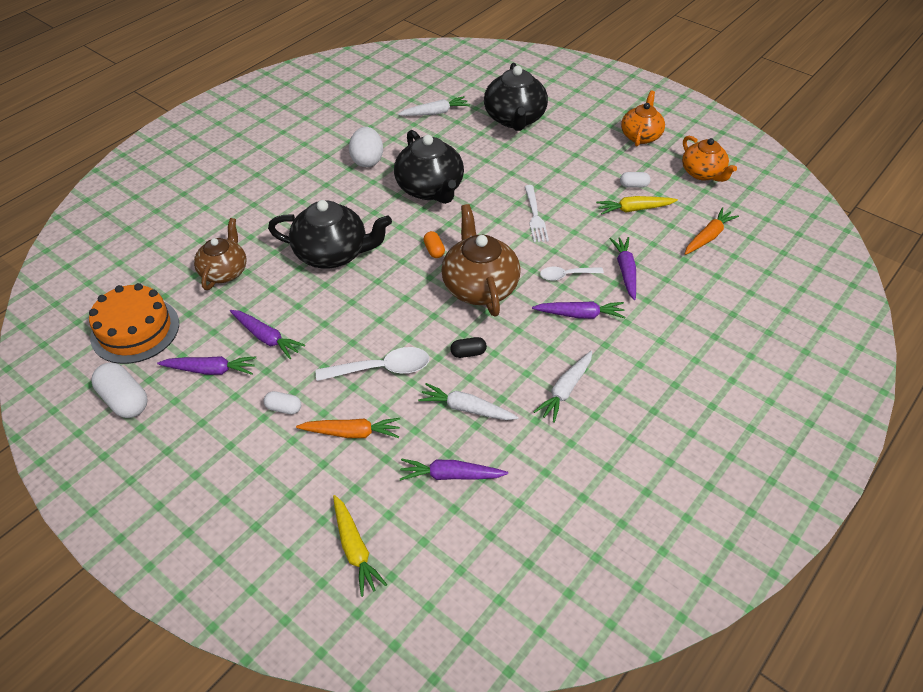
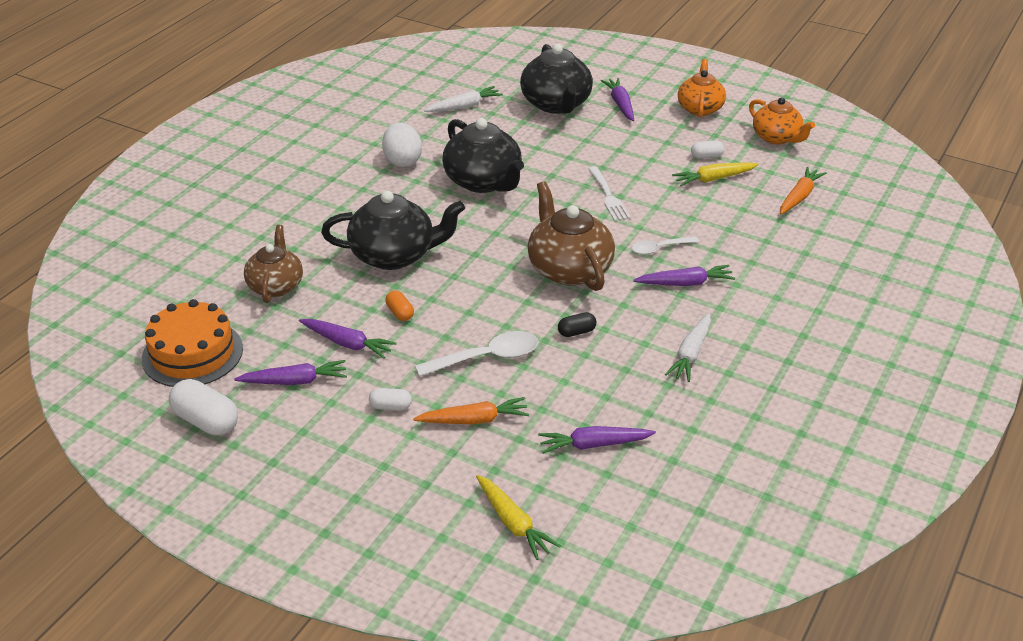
camera: 10 degrees left, 10 degrees down
(434, 250) = (507, 240): orange capsule -> orange capsule (400, 313)
(466, 408) = (590, 383): white carrot -> none
(625, 271) = (721, 237): purple carrot -> purple carrot (620, 104)

